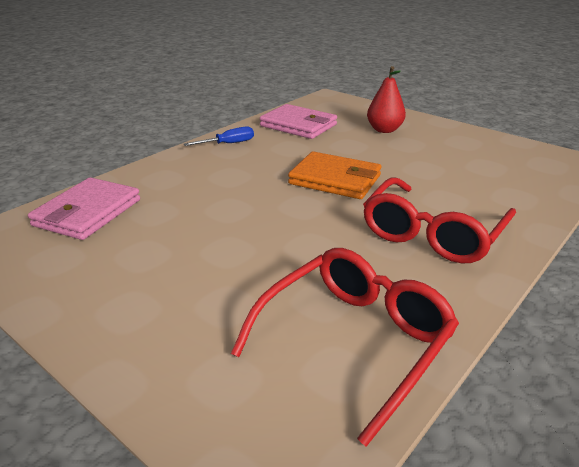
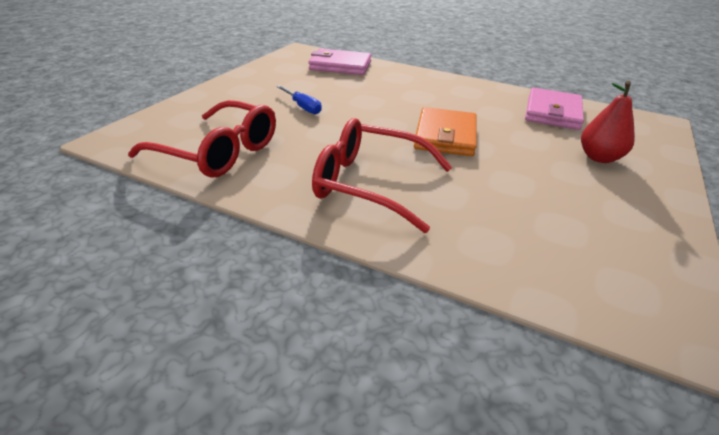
camera: 75 degrees right, 5 degrees up
(228, 144) = (477, 89): blue screwdriver -> blue screwdriver (303, 107)

